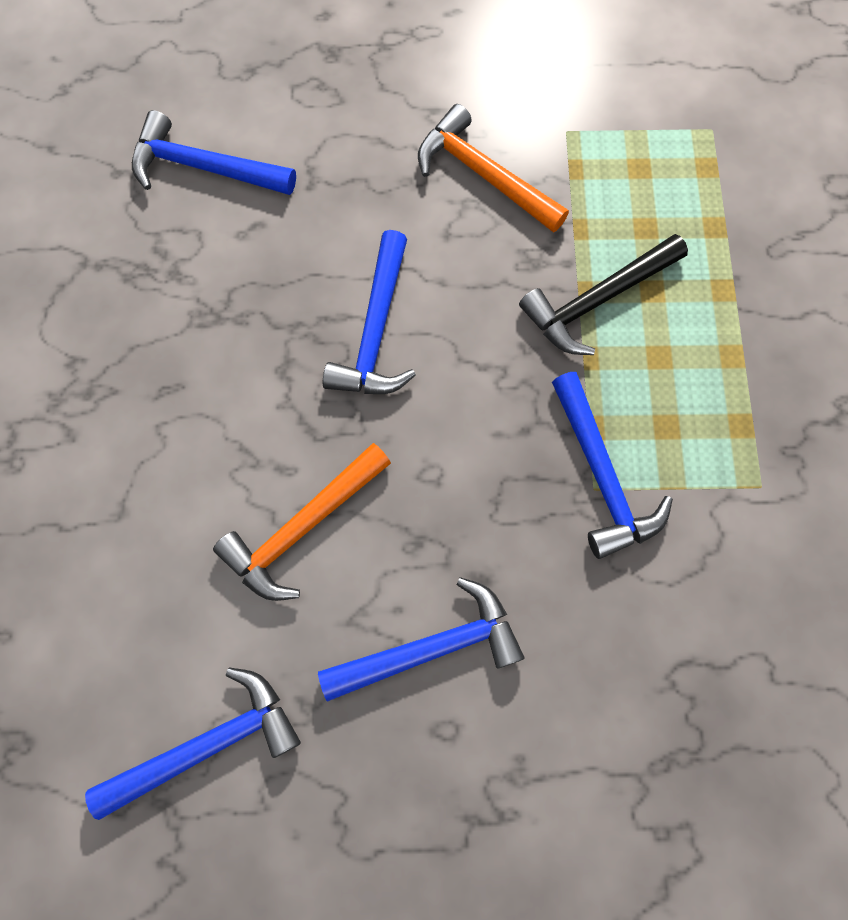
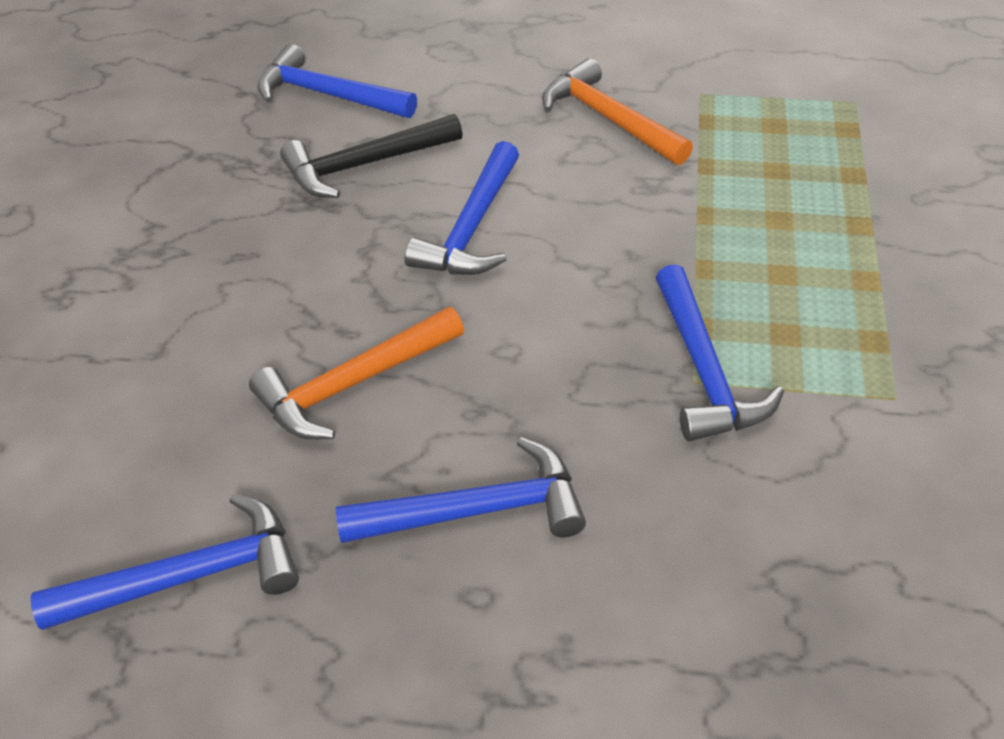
camera: 10 degrees right, 25 degrees down
(597, 300) = (717, 222): black hammer -> black hammer (365, 165)

